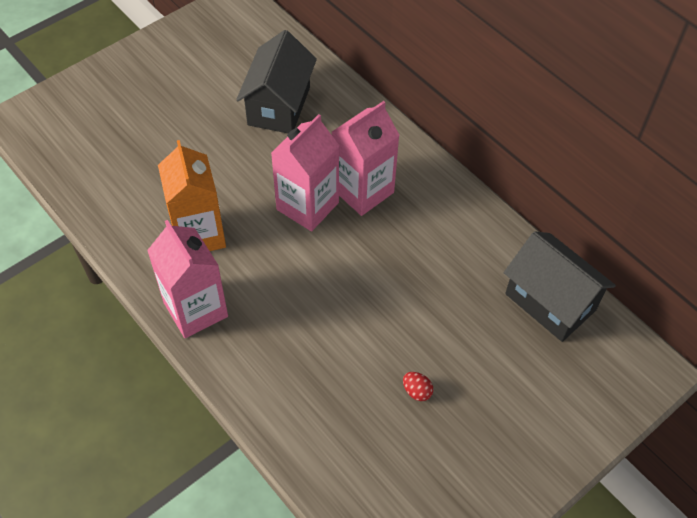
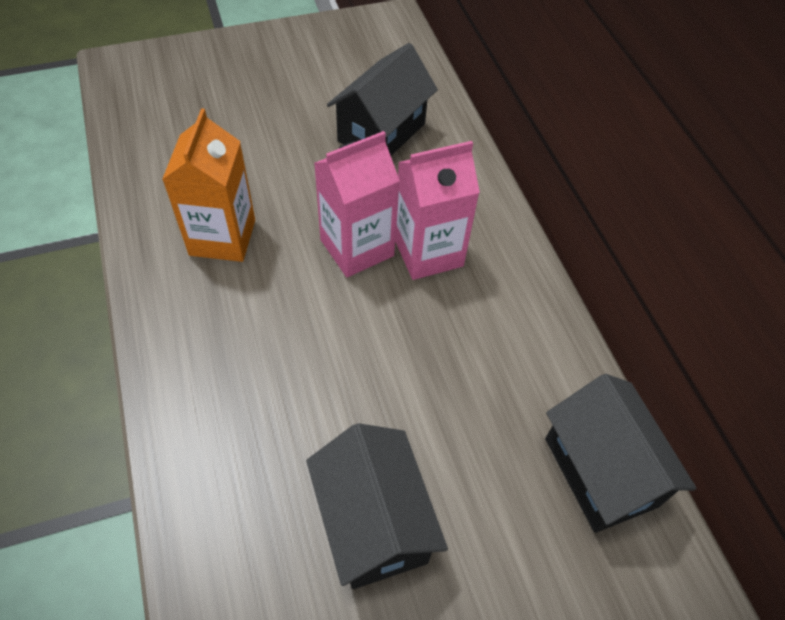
camera: 20 degrees right, 0 degrees up
(195, 309) = (171, 319): pink carton -> none
(417, 391) = (374, 523): red egg -> black house

